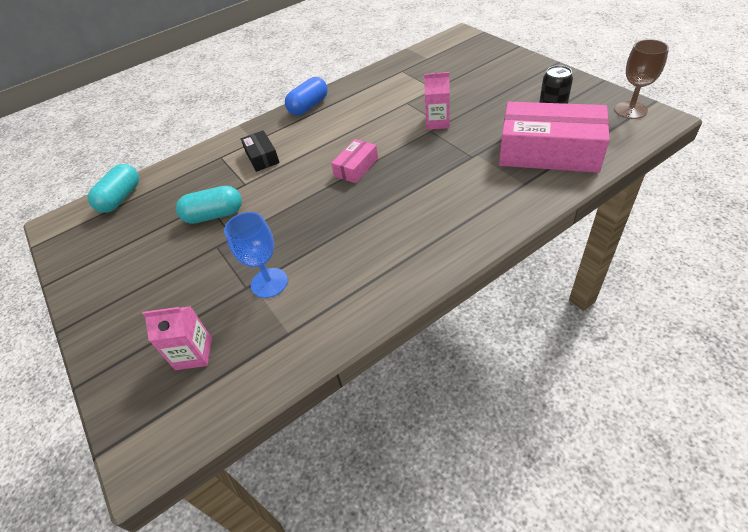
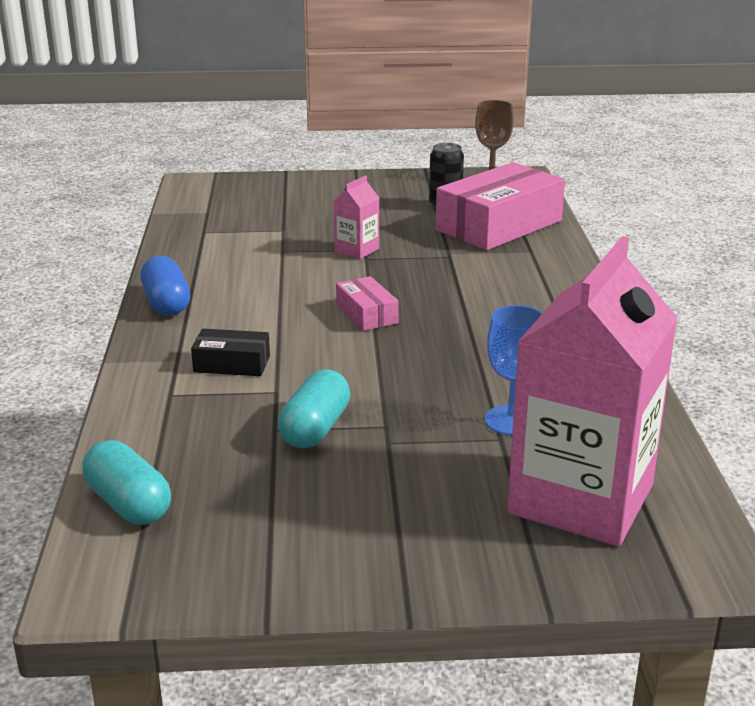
camera: 65 degrees left, 20 degrees down
(194, 353) = (581, 499): pink carton -> pink carton, size x2.39

